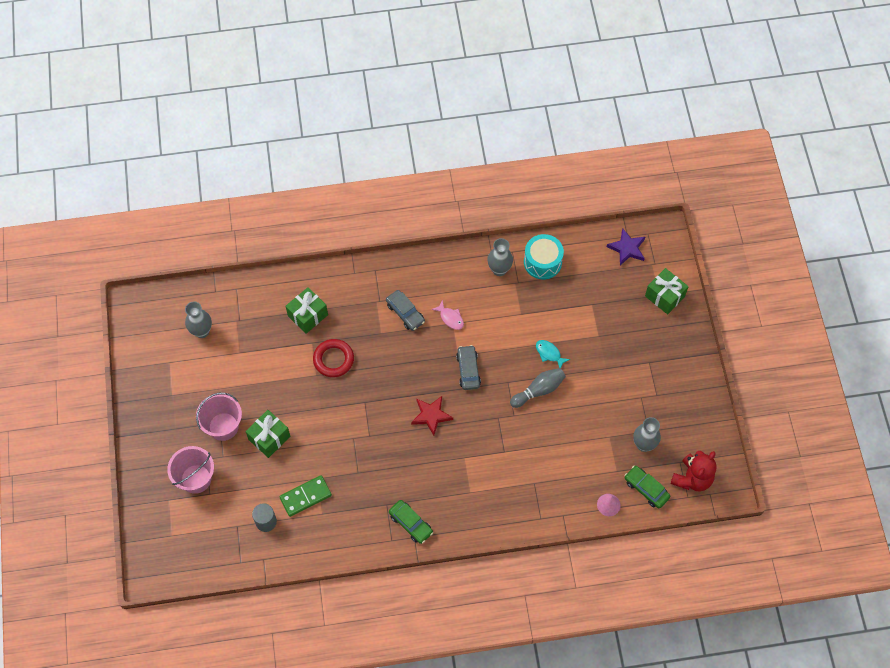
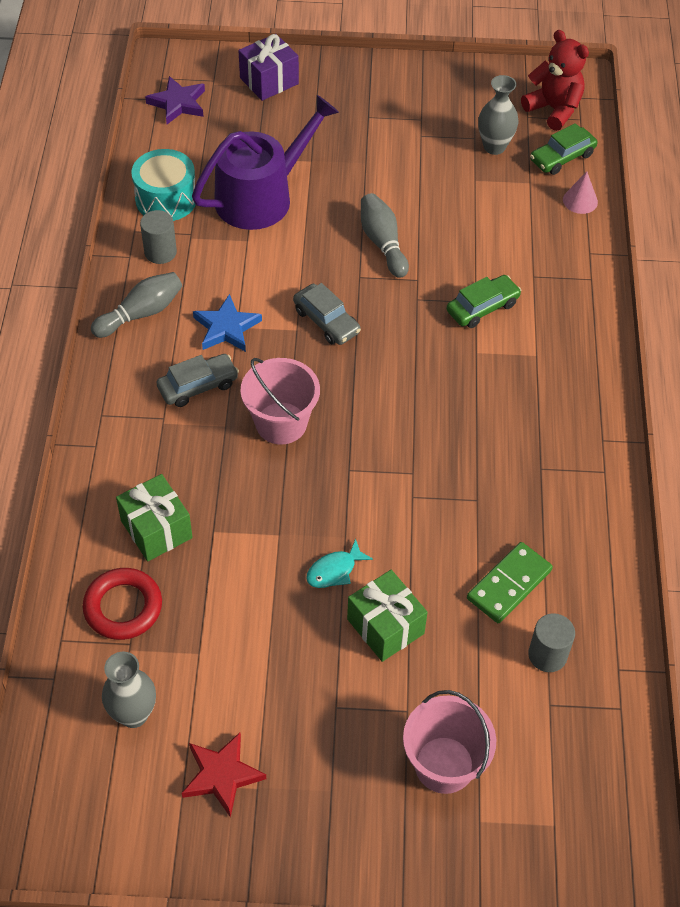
camera: 80 degrees left, 10 degrees down
(223, 426) = (345, 701): pink bucket -> pink bucket (281, 423)
(305, 497) = (509, 584): green domino -> green domino turned 60 degrees clockwise
(333, 359) = (256, 503): red ring -> red ring (123, 607)
(411, 524) = (579, 441): green car -> green car (482, 307)
(431, 415) = (394, 382): red star -> red star (221, 775)
(450, 271) = (141, 313): none -> grey bowling pin
(450, 318) = (226, 328): pink fish -> blue star
(468, 370) = (326, 321): grey car -> grey car turned 135 degrees counterclockwise
(499, 270) = (160, 252): grey vase -> grey cylinder
(549, 353) = (324, 220): turquoise fish -> turquoise fish (334, 570)
(559, 314) = (261, 196): none -> purple watering can
(664, 296) = (269, 81): green gift -> purple gift

